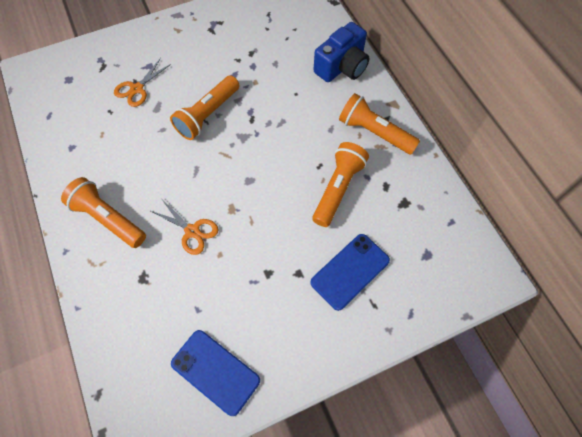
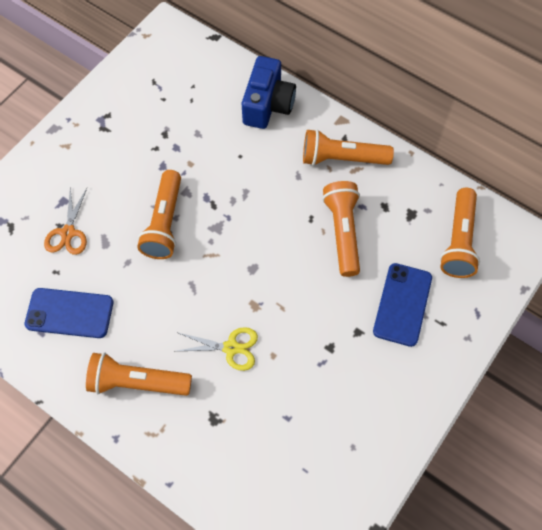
camera: 30 degrees left, 0 degrees up
(192, 231) = (231, 348): orange scissors -> yellow scissors
(215, 371) = (342, 462): blue phone -> blue phone (69, 313)
(432, 245) = (458, 241): none -> orange flashlight

